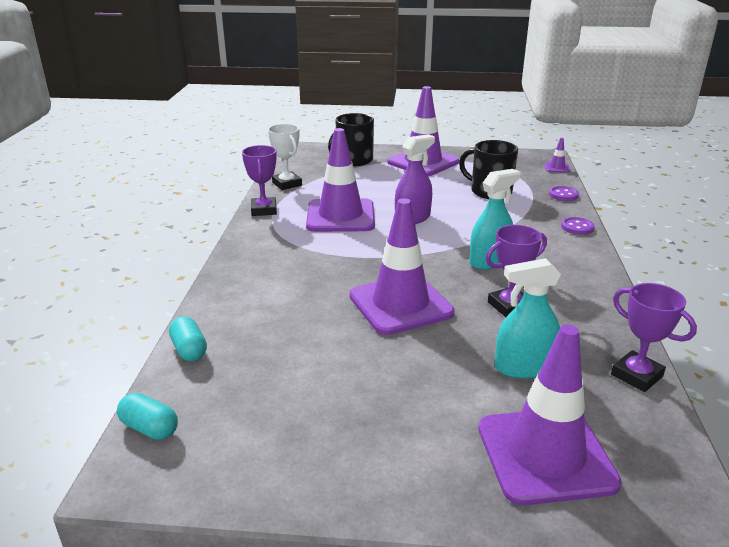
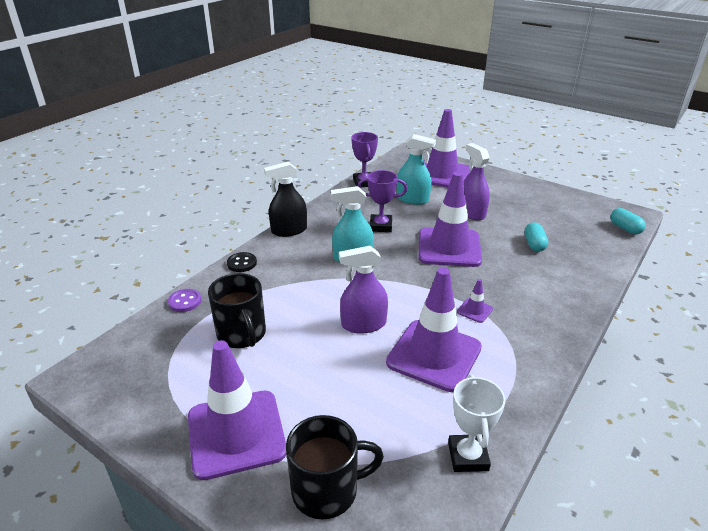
camera: 150 degrees left, 5 degrees up
(189, 350) = (606, 261): turquoise capsule -> turquoise capsule (534, 244)
(264, 210) = (519, 402): purple trophy -> none
(414, 372) = (472, 213): none -> purple spray bottle
(557, 168) = (110, 346): purple traffic cone -> purple traffic cone (474, 310)
(577, 227) = (242, 263): purple button -> black button
(596, 267) = (289, 230): none -> black spray bottle

